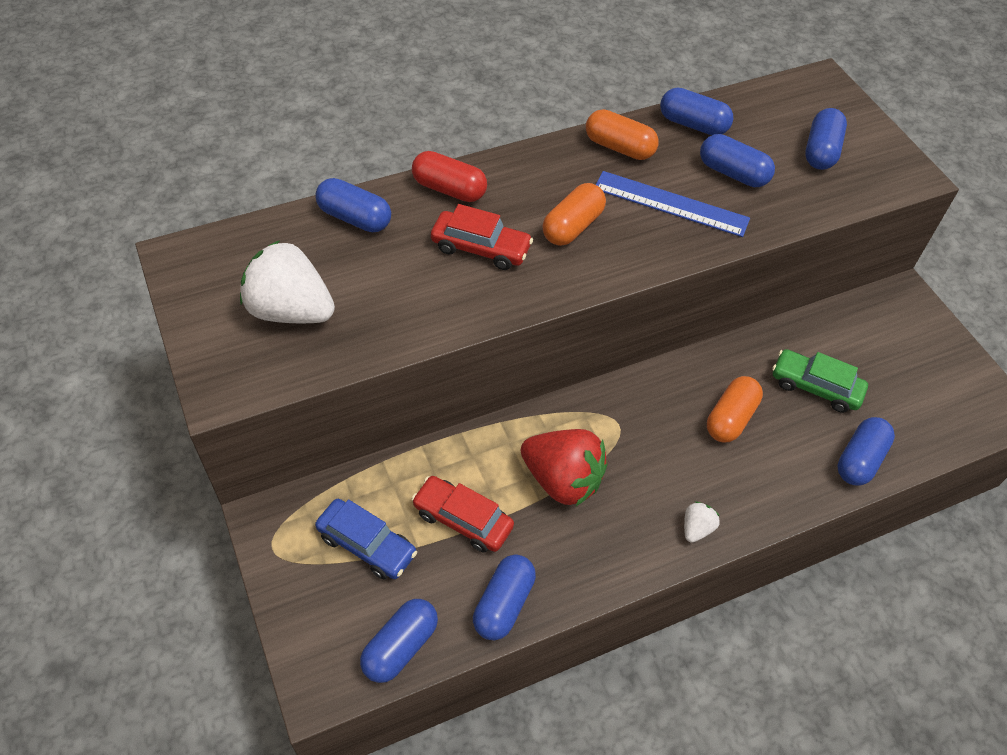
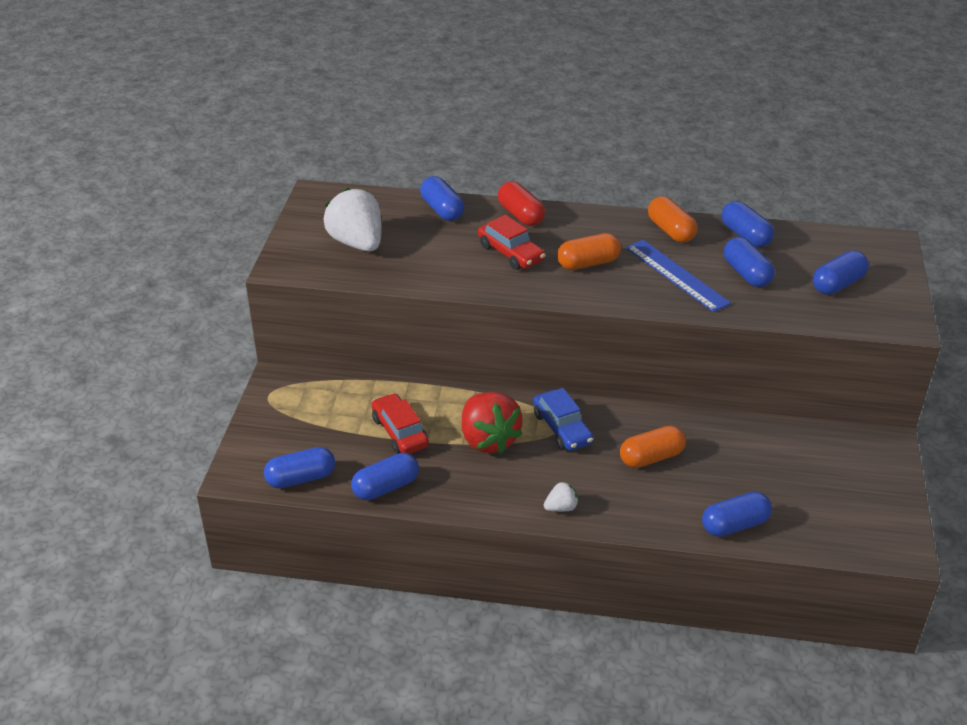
camera: 35 degrees right, 15 degrees down
(367, 545) = (326, 418): blue car -> blue car (562, 428)
(815, 387) = (742, 467): green car -> none

